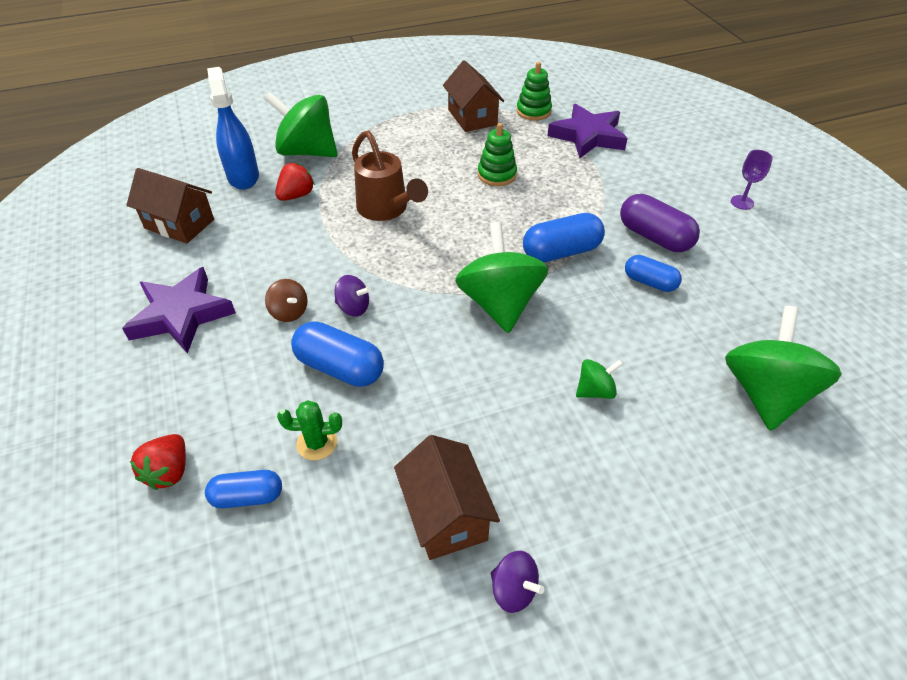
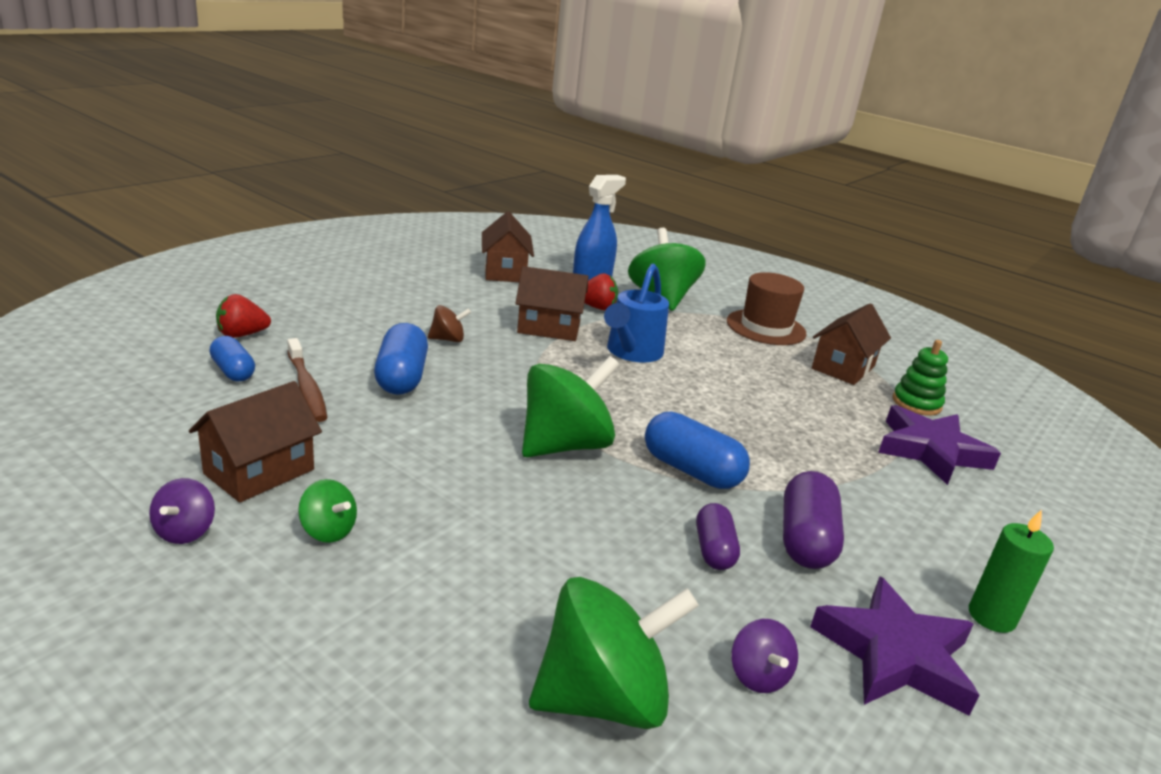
camera: 55 degrees right, 20 degrees down
(181, 315) = (404, 298): purple star -> purple star (895, 654)
(289, 312) = (448, 339): brown spinning top -> brown spinning top turned 120 degrees counterclockwise
(312, 239) = (549, 328): none -> brown house
(317, 443) = (307, 387): green cactus -> brown toothbrush
(353, 307) = (481, 367): purple spinning top -> purple spinning top (758, 676)
(386, 209) = (631, 353): brown watering can -> blue watering can
(393, 122) = (766, 327): none -> brown hat
(497, 175) = (767, 402): green stacking toy -> none
(595, 391) = (488, 537): green spinning top -> green spinning top (328, 531)
(649, 282) = (714, 550): blue capsule -> purple capsule
(742, 202) = (991, 616): purple goblet -> green candle

